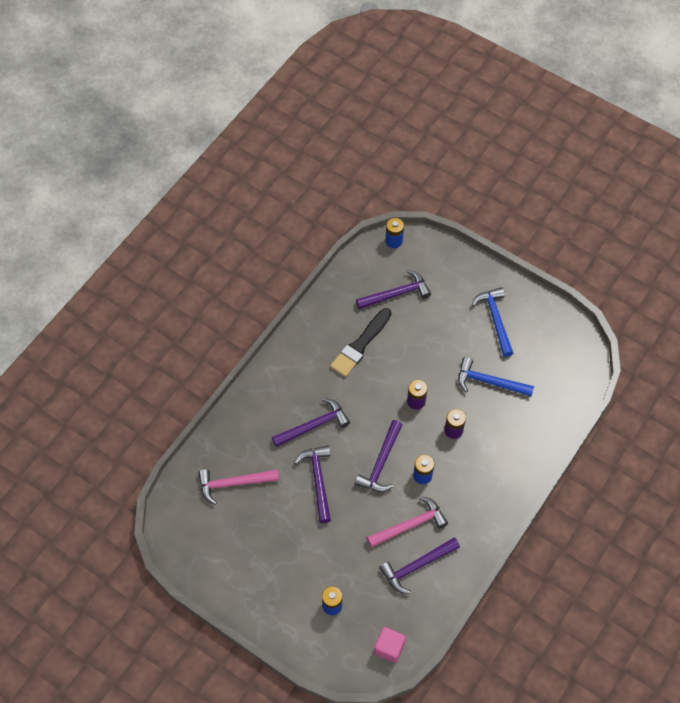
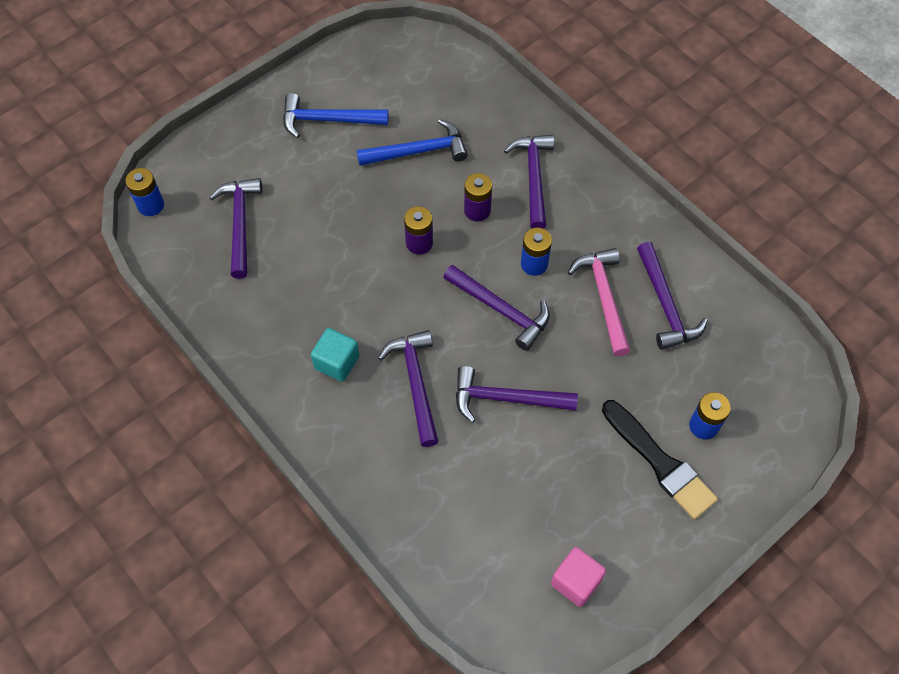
camera: 75 degrees left, 0 degrees up
(233, 483) = (479, 521): pink hammer -> none
(315, 377) = (337, 362): none -> turquoise cube
(360, 345) = (305, 290): black brush -> black brush (660, 462)
(389, 647) = (776, 368): pink cube -> pink cube (576, 582)
(489, 382) = (418, 151): blue hammer -> blue hammer turned 135 degrees counterclockwise
(493, 460) = (534, 178): none -> purple hammer

